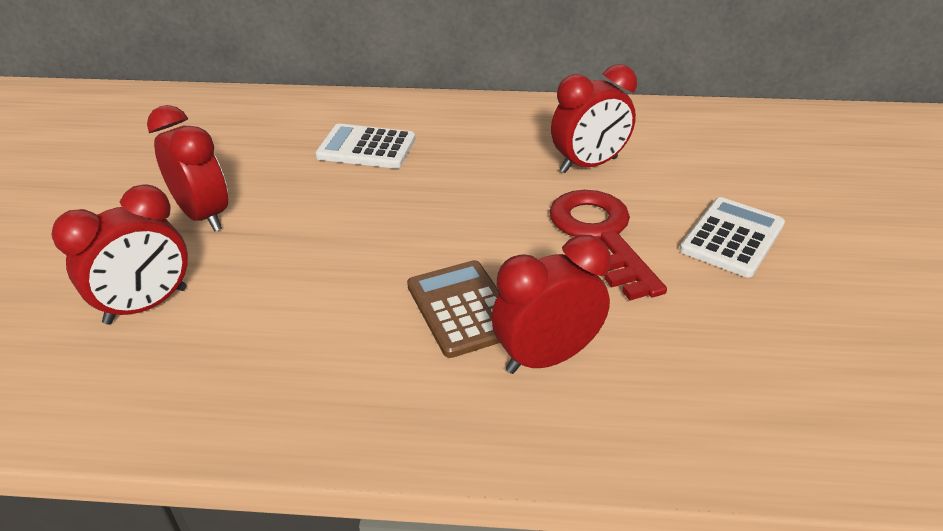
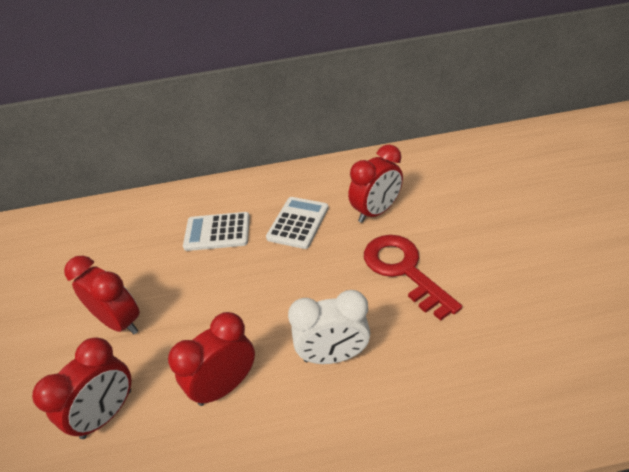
camera: 10 degrees left, 5 degrees up
(463, 308) = (333, 356): brown calculator -> white clock
(546, 357) = (402, 382): red clock -> red clock (225, 385)
(732, 237) = (488, 251): white calculator -> white calculator (298, 223)

